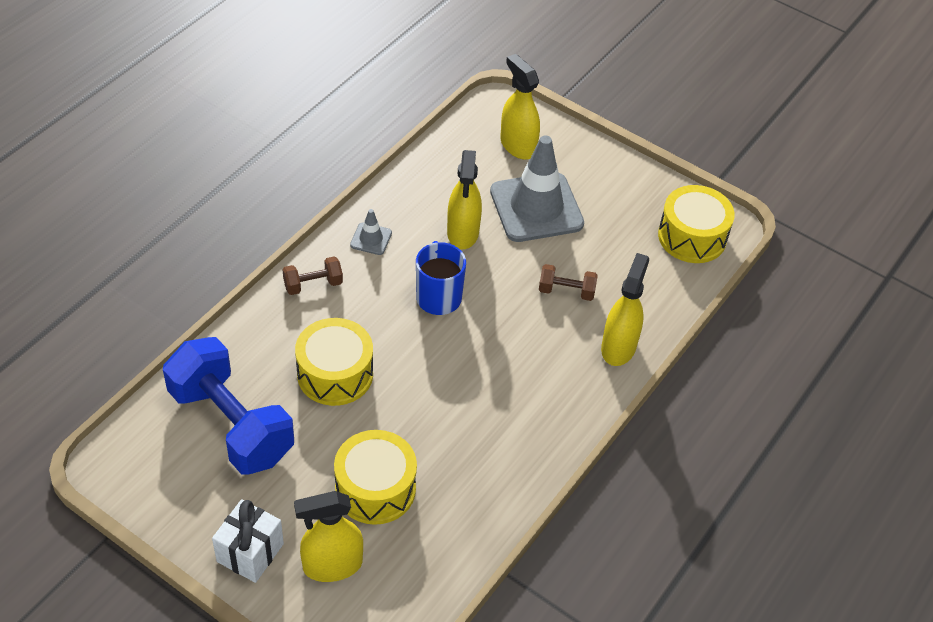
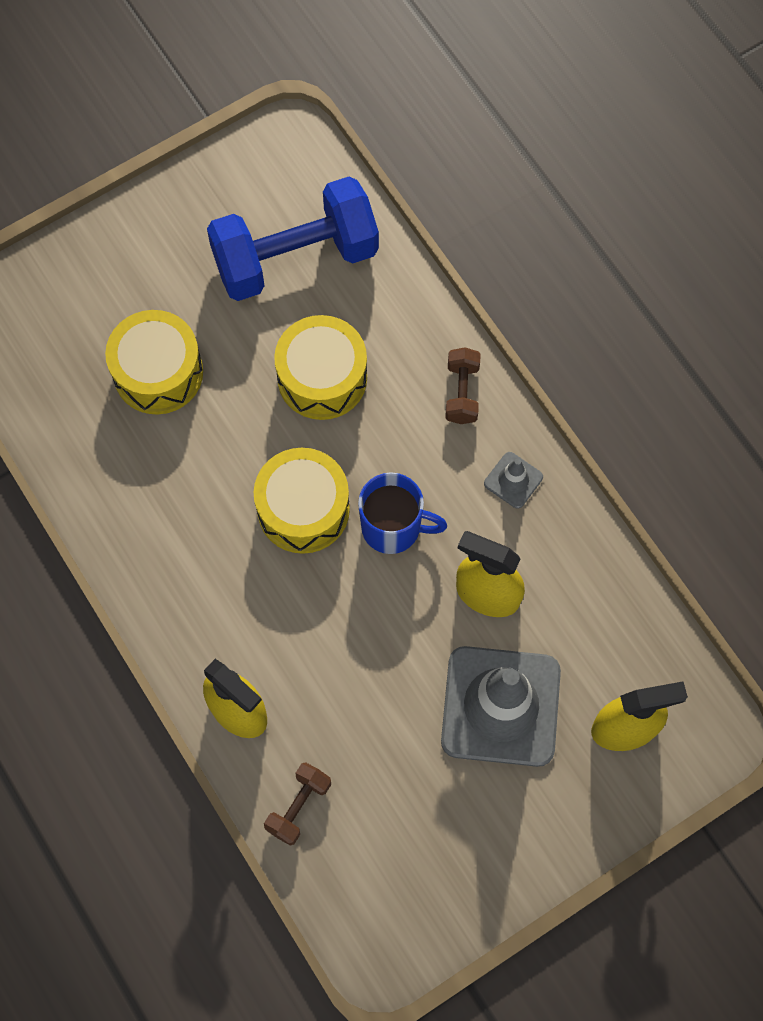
camera: 115 degrees right, 20 degrees up
(250, 553) = (135, 237): white gift -> none
(332, 565) = (88, 305): yellow spray bottle -> none
(566, 291) = (347, 685): brown dumbbell -> brown dumbbell (298, 806)
(692, 237) = (380, 896): yellow drum -> yellow drum (303, 509)

